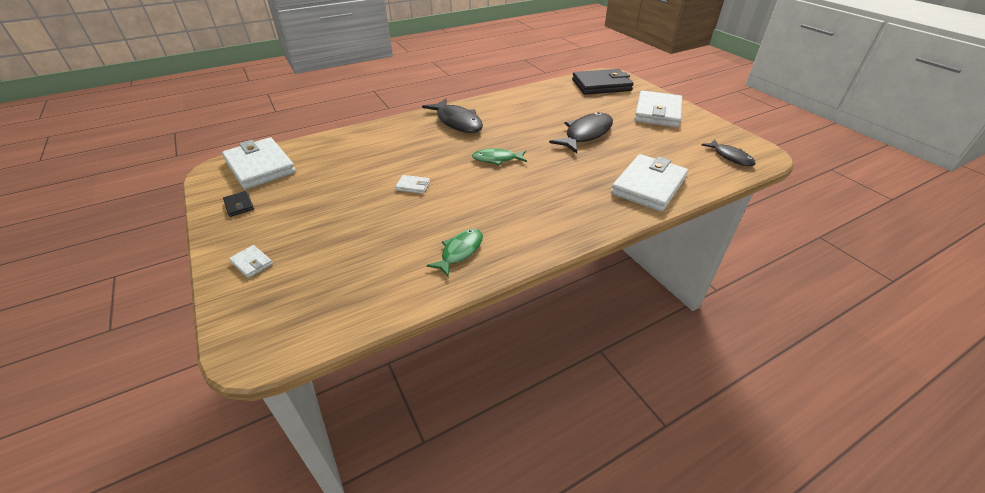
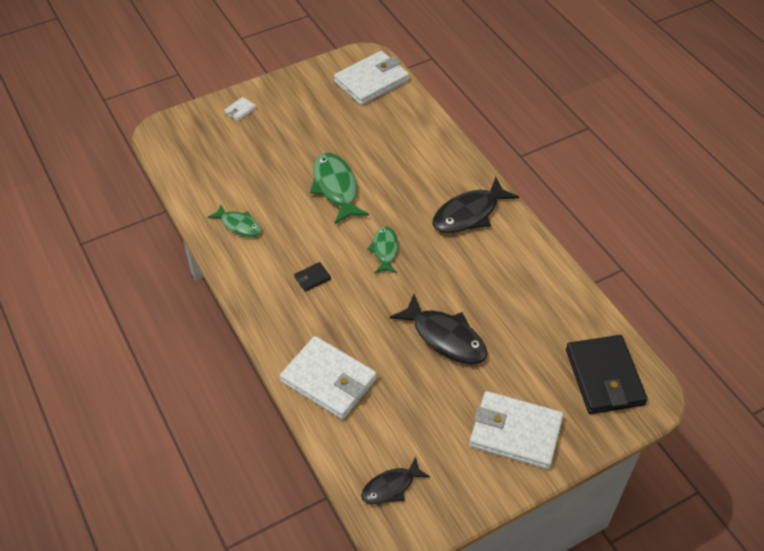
camera: 90 degrees right, 10 degrees up
(239, 205) = (312, 85): black wallet -> black wallet (312, 278)
(413, 186) = (336, 187): white wallet -> green fish

